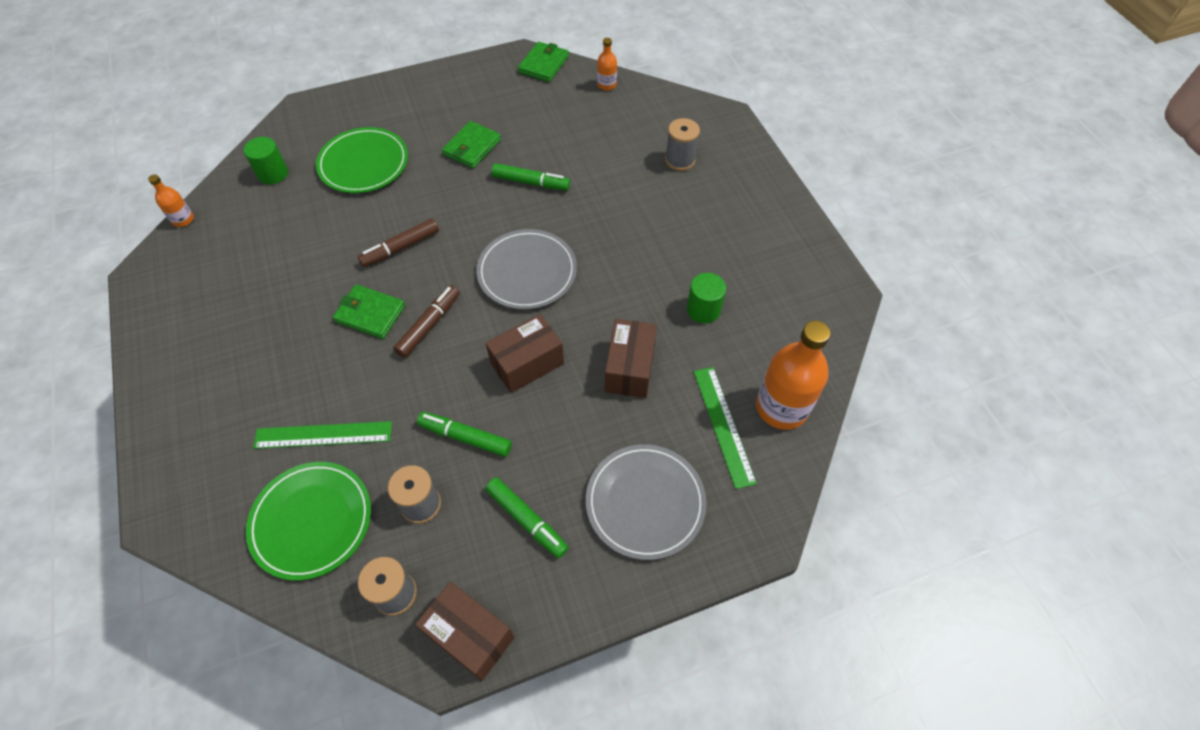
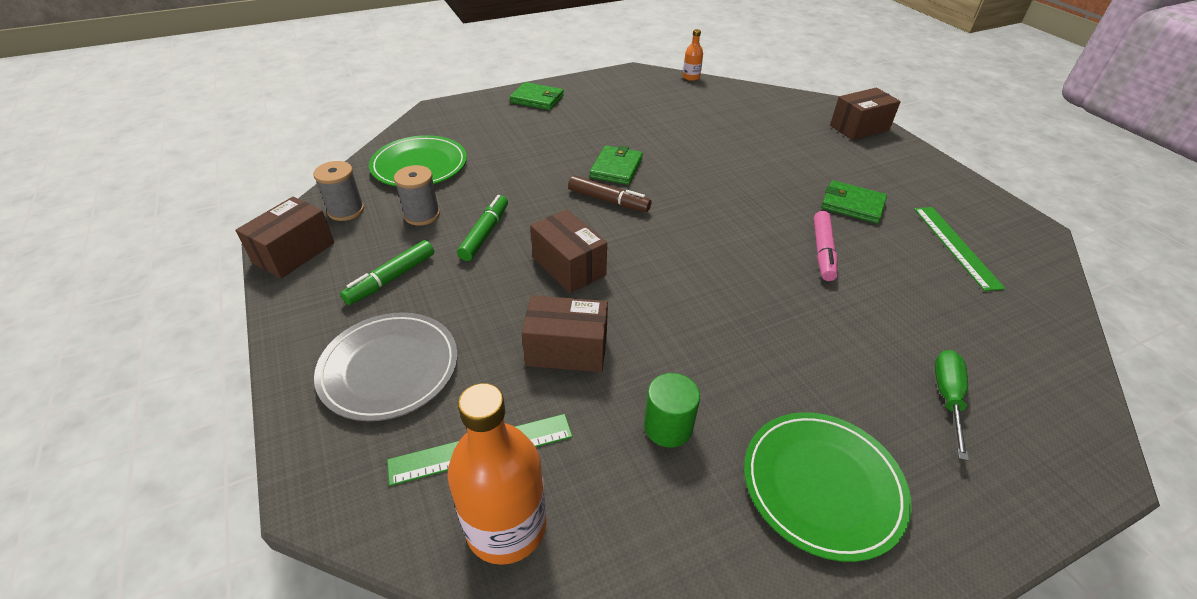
camera: 85 degrees right, 15 degrees down
(273, 174) = (755, 104): green cylinder -> none
(323, 435) = (494, 161): green ruler -> green ruler (956, 246)
(348, 107) = (859, 128): none -> brown box
(363, 163) = (791, 144): green plate -> green plate (822, 485)
(401, 248) = (696, 175): brown marker -> none
(527, 272) = (689, 258): grey plate -> none
(530, 182) = (823, 251): green marker -> pink marker
(543, 64) = (1035, 248): green wallet -> green wallet (537, 99)
(606, 85) = (1046, 309): orange bottle -> none
(680, 160) = (947, 398): grey spool -> green screwdriver

